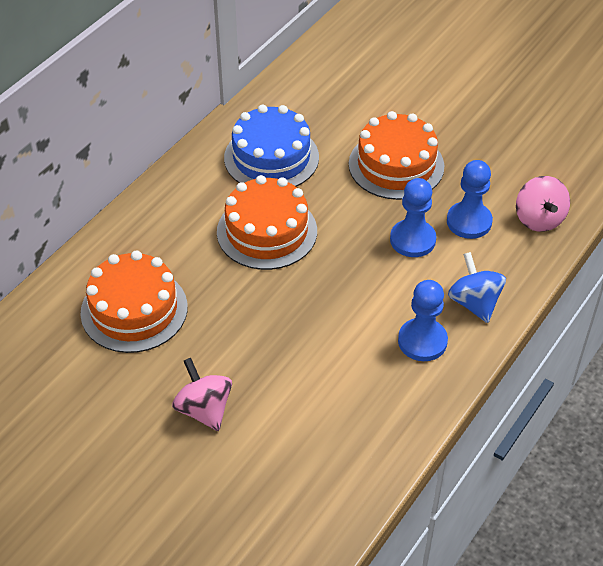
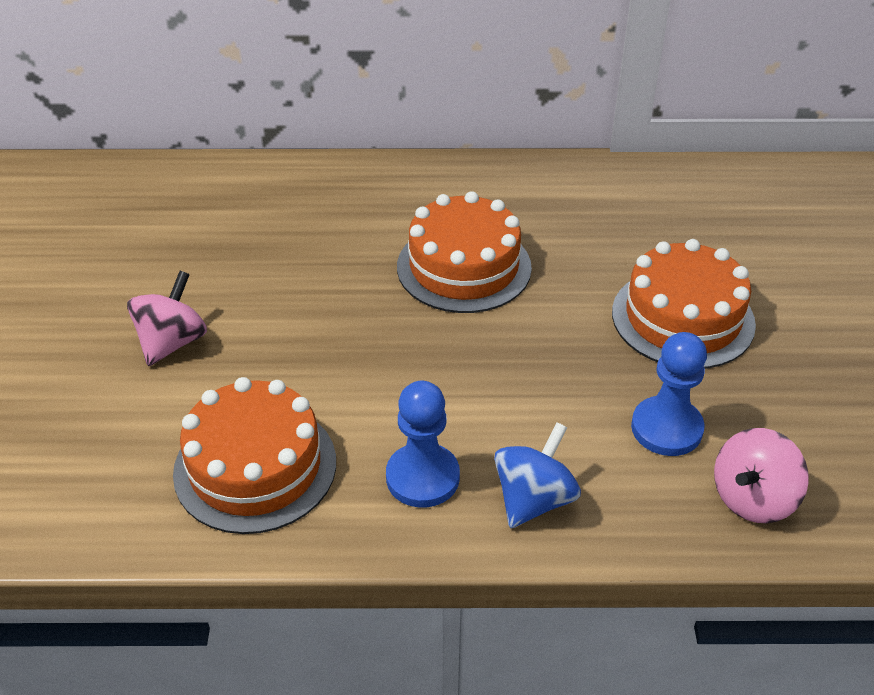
camera: 55 degrees right, 5 degrees down
(134, 310) = (265, 230): orange cake -> orange cake (255, 467)
(271, 157) = (575, 218): blue cake -> none
(412, 240) = (578, 390): blue pawn -> none

